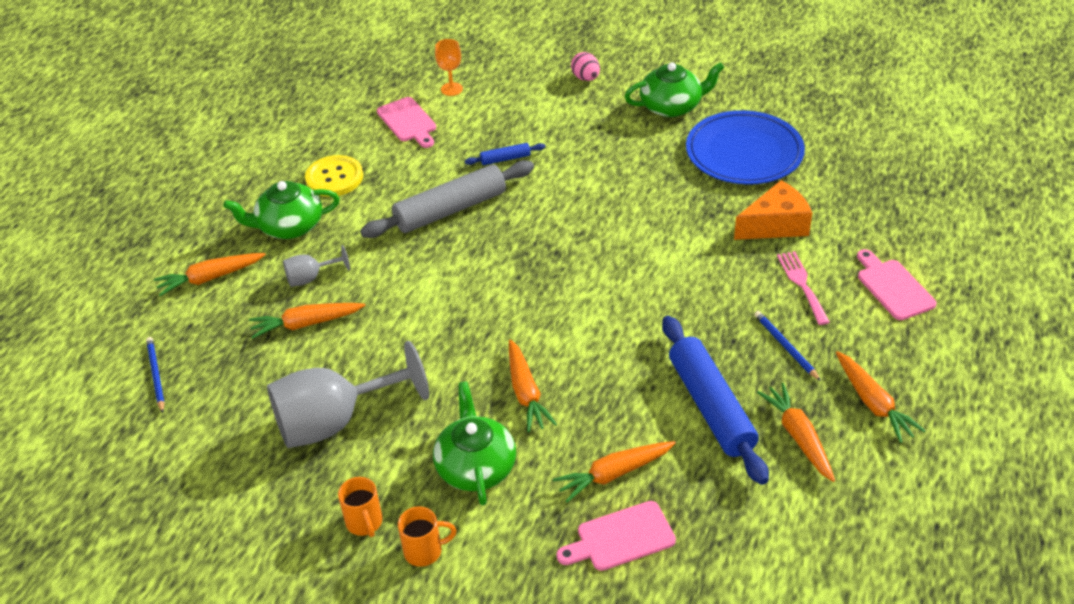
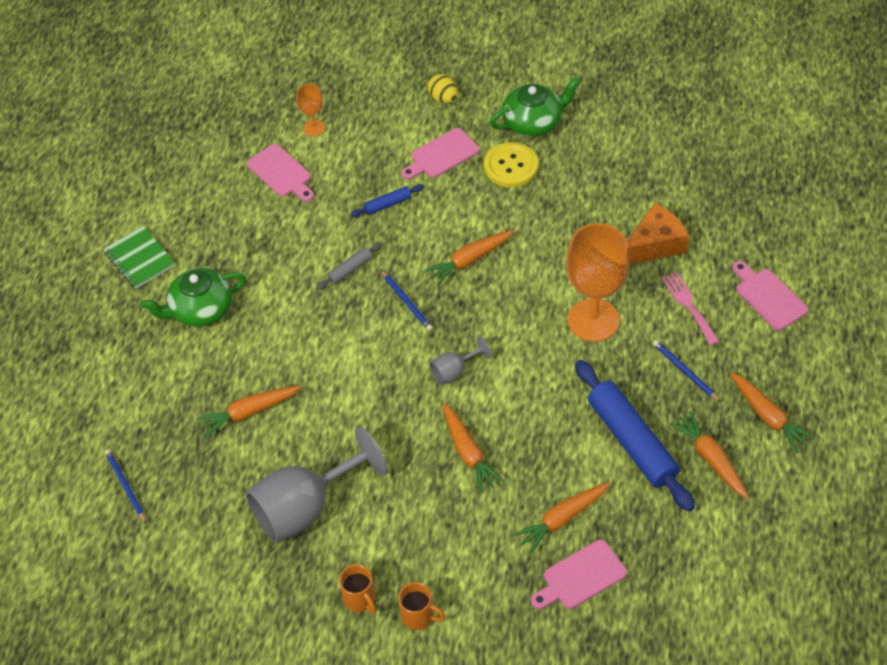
camera: 10 degrees left, 10 degrees up
(210, 278) = (142, 377): orange carrot -> orange carrot (469, 261)
(246, 177) = (140, 259): none -> green notebook
(311, 278) = (238, 363): grey goblet -> grey goblet (454, 371)
(334, 178) = (227, 248): yellow button -> yellow button (511, 166)
(424, 551) = (419, 616): orange mug -> orange mug turned 45 degrees clockwise
(450, 210) = (350, 269): grey rolling pin -> grey rolling pin, size x0.45
(476, 466) = (442, 531): green teapot -> none
(500, 245) = (407, 302): none -> blue pencil
(571, 124) = (442, 155): none -> pink cutting board
(586, 78) = (443, 98): pink egg -> yellow egg
(694, 285) = (593, 320): none -> orange goblet
(744, 153) = (612, 167): blue plate -> none

